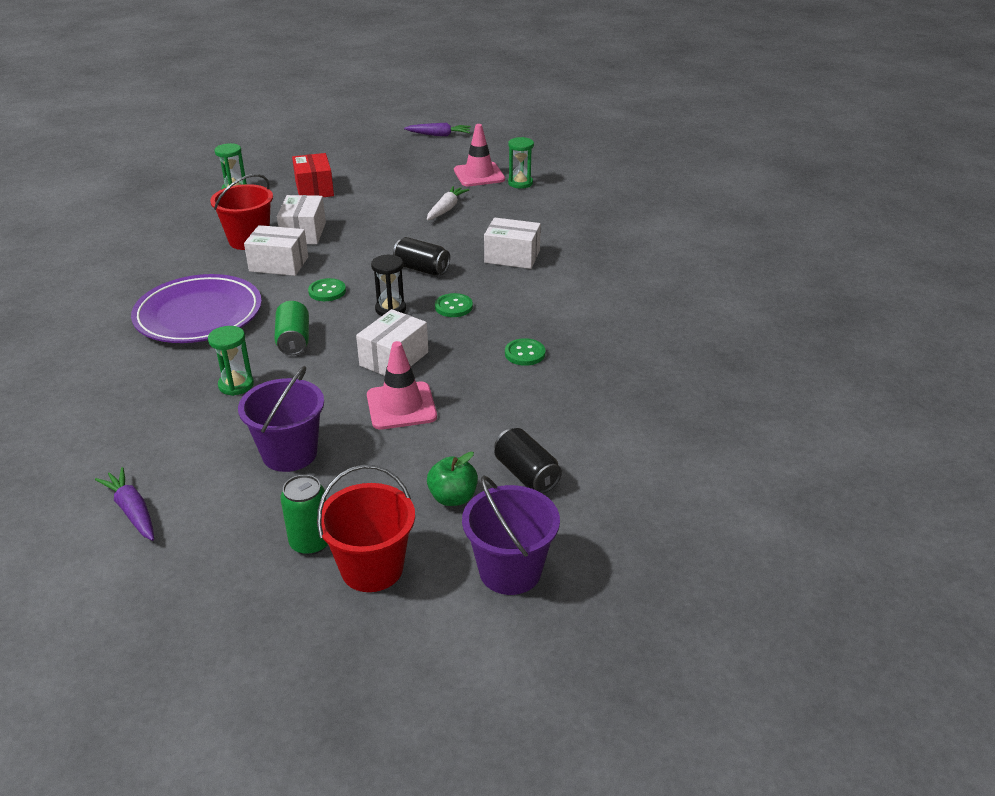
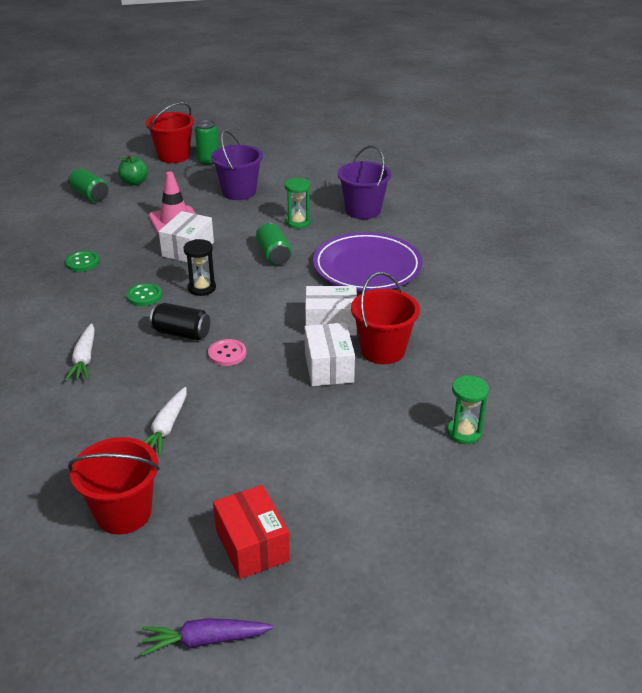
camera: 170 degrees right, 0 degrees up
(132, 511) = (312, 164): purple carrot -> none
(314, 189) = (358, 448): red box -> red box (252, 545)
(327, 291) = (267, 299): green button -> none
(385, 249) = (227, 354): none -> pink button
(479, 175) = (123, 513): pink traffic cone -> red bucket
(510, 571) = (103, 161): purple bucket -> purple bucket (363, 210)
(512, 256) = (84, 359): white box -> white carrot
(520, 183) = (59, 499): green hourglass -> none
(526, 474) = (90, 195): black can -> green can

